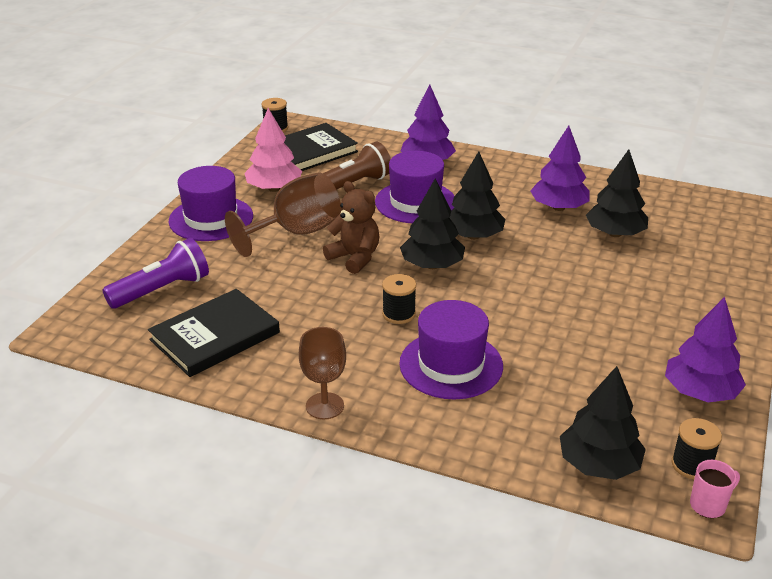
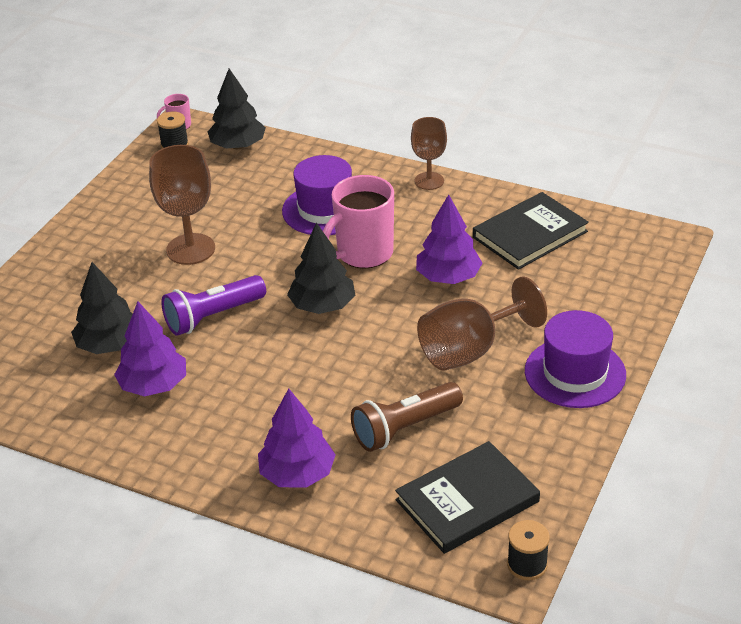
camera: 175 degrees left, 5 degrees up
(162, 290) = (596, 280): purple flashlight -> purple flashlight (213, 316)
(274, 188) = (507, 424): pink tree -> none
(354, 258) = (403, 316): brown teddy bear -> none
(399, 314) = (363, 253): black spool -> pink mug
(415, 202) = (326, 396): purple hat -> none
(473, 236) = (269, 343): black tree -> none
(588, 317) = (190, 249): none -> brown goblet
(700, 392) = (135, 189): purple tree -> purple tree (448, 277)

